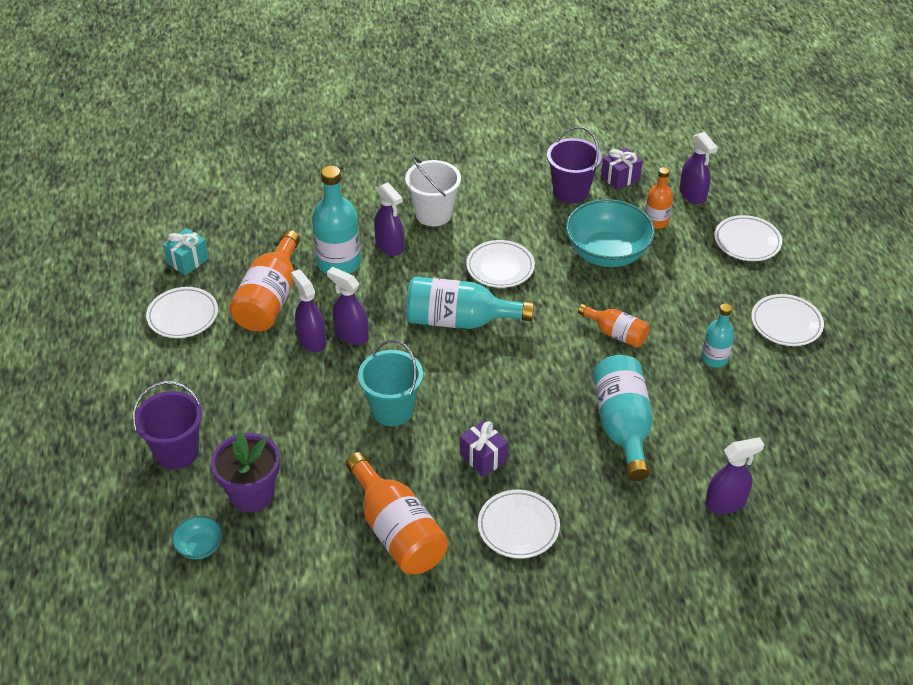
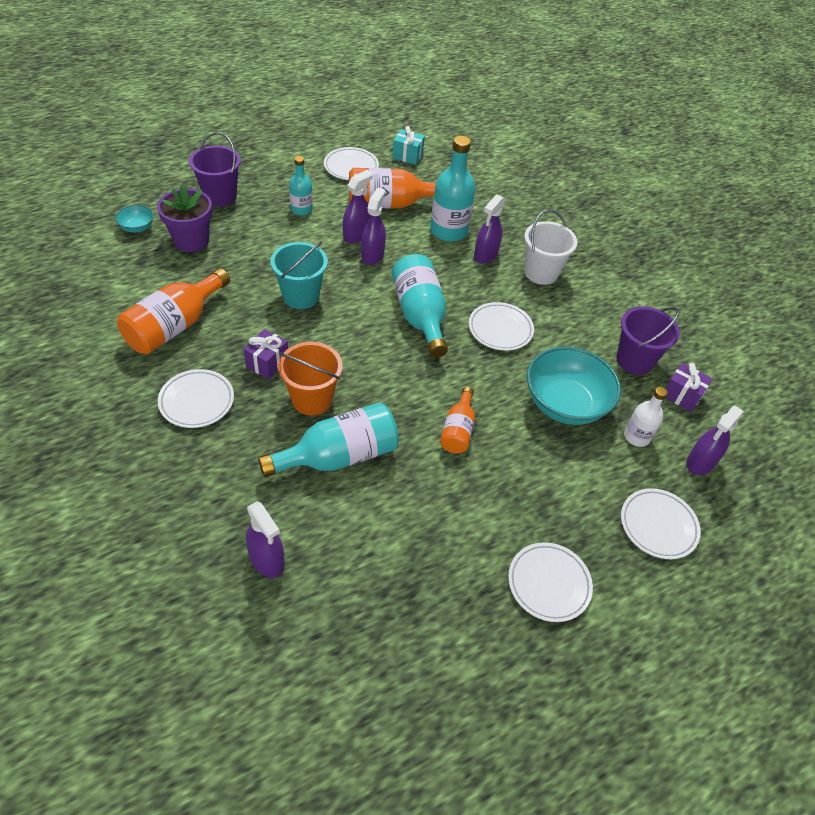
camera: 65 degrees right, 5 degrees up
(545, 431) = (312, 399): none -> orange bucket
(656, 221) = (636, 436): orange bottle -> white bottle
(714, 358) = (462, 520): turquoise bottle -> turquoise bottle (301, 209)

